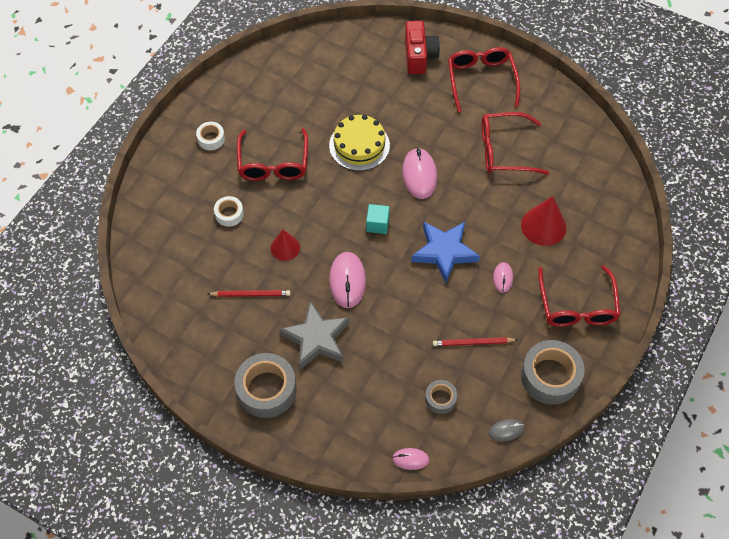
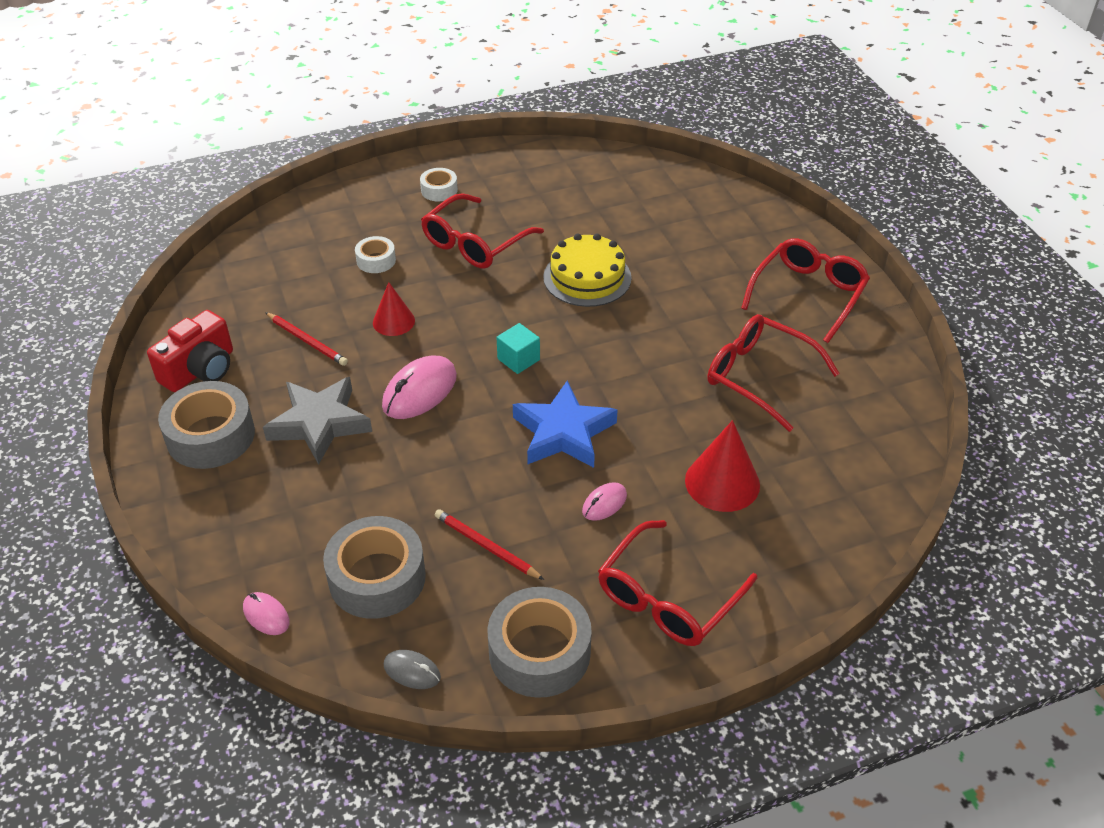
camera: 40 degrees right, 15 degrees down
(419, 56) = (755, 235): red camera -> red camera (200, 370)
(419, 175) = (623, 342): pink mouse -> none
(440, 399) = (377, 578): grey tape -> grey tape, size x1.91

